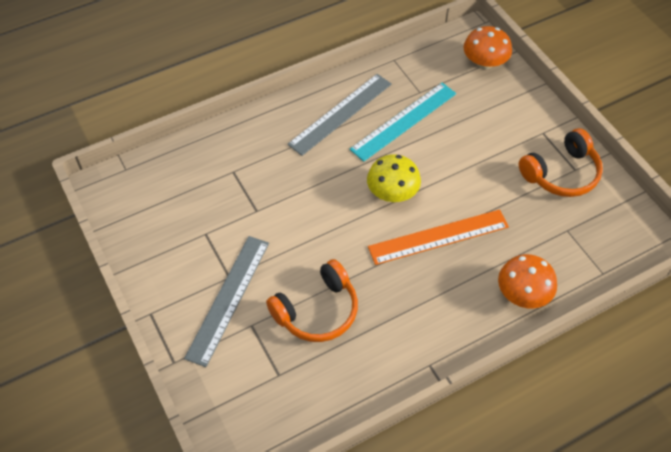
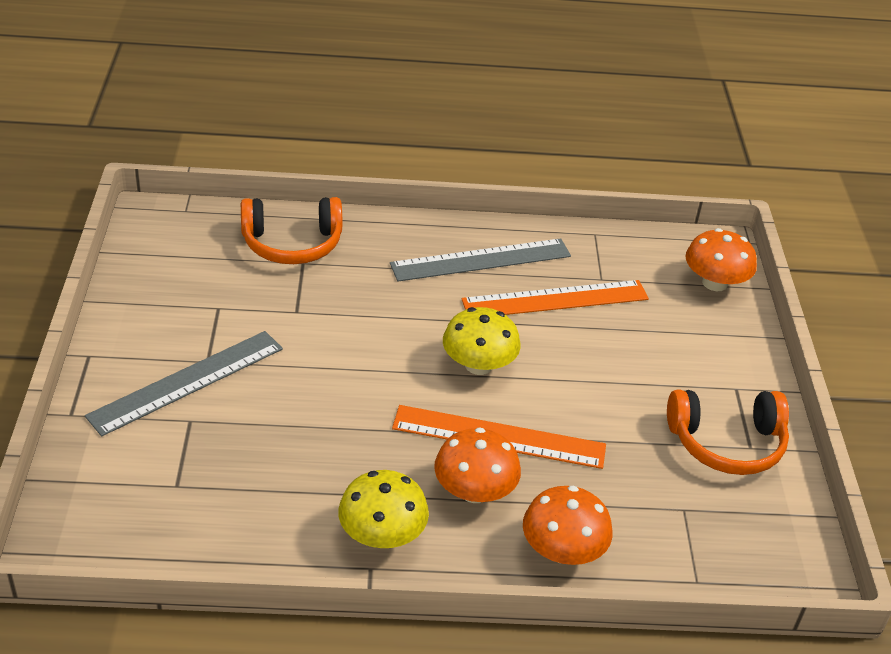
camera: 25 degrees right, 15 degrees down
(317, 311) = (280, 443): orange headphones -> orange headphones (292, 244)
(404, 121) = (555, 299): turquoise ruler -> orange ruler
(420, 339) = (382, 535): none -> yellow mushroom
(450, 281) = (474, 491): none -> orange mushroom

